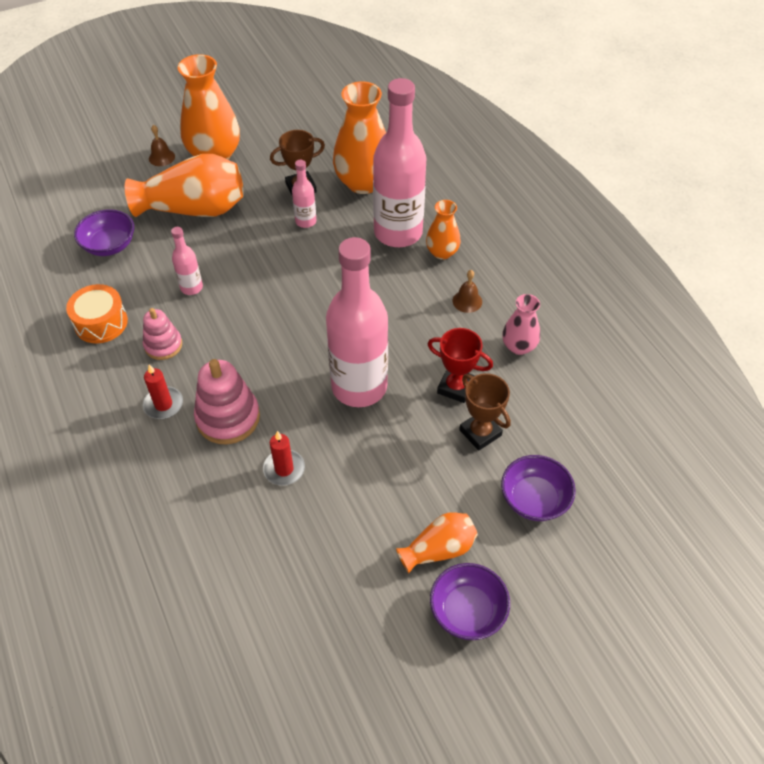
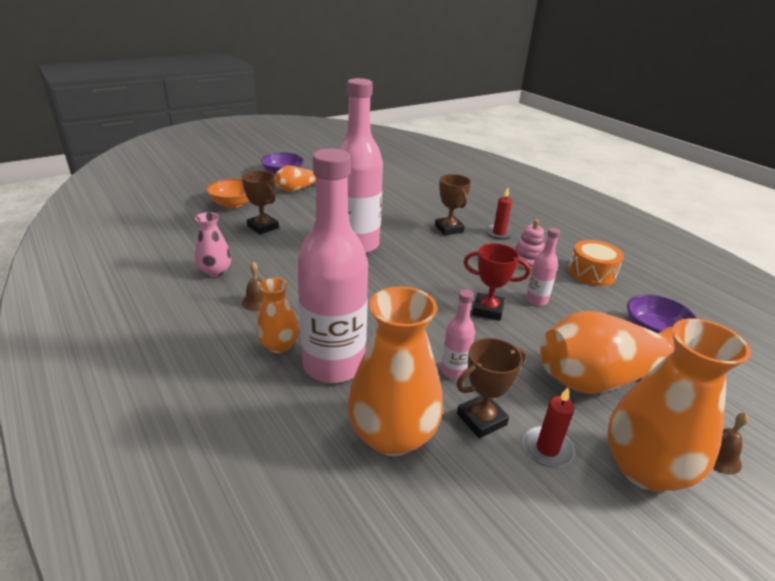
camera: 170 degrees right, 20 degrees down
(228, 418) = (449, 229): pink stacking toy -> brown trophy
(284, 469) = (399, 211): red candle -> red candle (547, 449)
(456, 387) = (278, 247): red trophy -> red trophy (488, 310)
(534, 499) = (233, 204): purple bowl -> orange bowl

